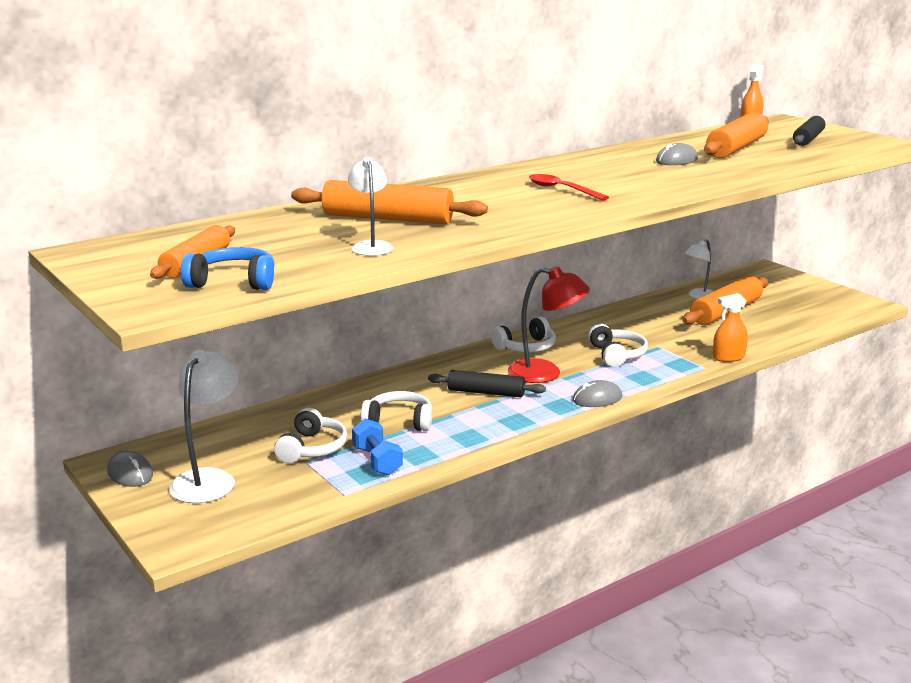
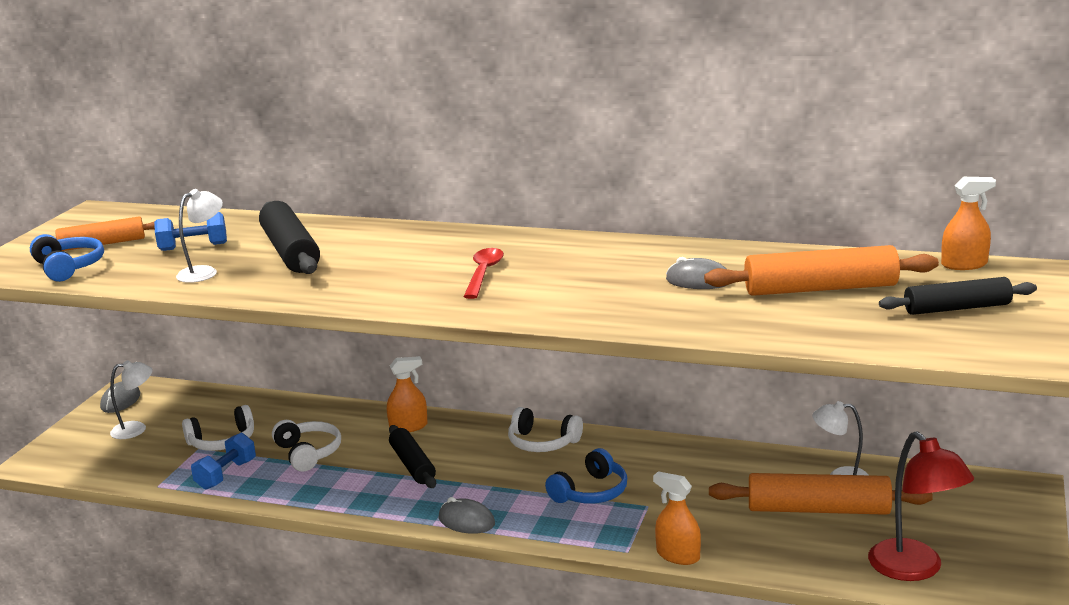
camera: 55 degrees right, 0 degrees up
(208, 479) = (136, 429): white lamp -> white lamp, size x0.62
(294, 239) = (193, 247): none -> blue dumbbell
(388, 218) = (291, 252): orange rolling pin -> black rolling pin
(423, 377) = (408, 427): none -> orange spray bottle
(545, 373) = (493, 475): red lamp -> red lamp (915, 569)
(617, 355) = (591, 492): white headphones -> blue headphones

